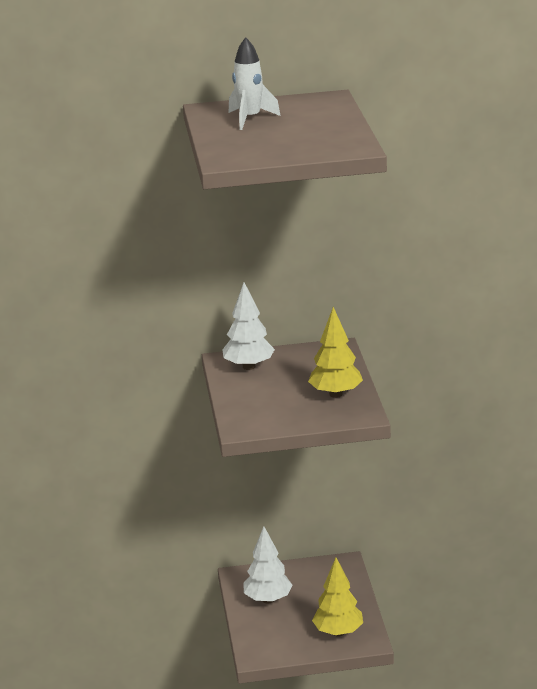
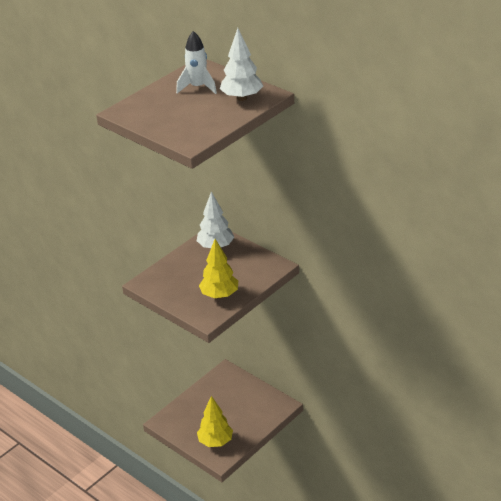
camera: 50 degrees right, 10 degrees up
(268, 599) = (216, 396): white tree -> white tree (242, 98)

